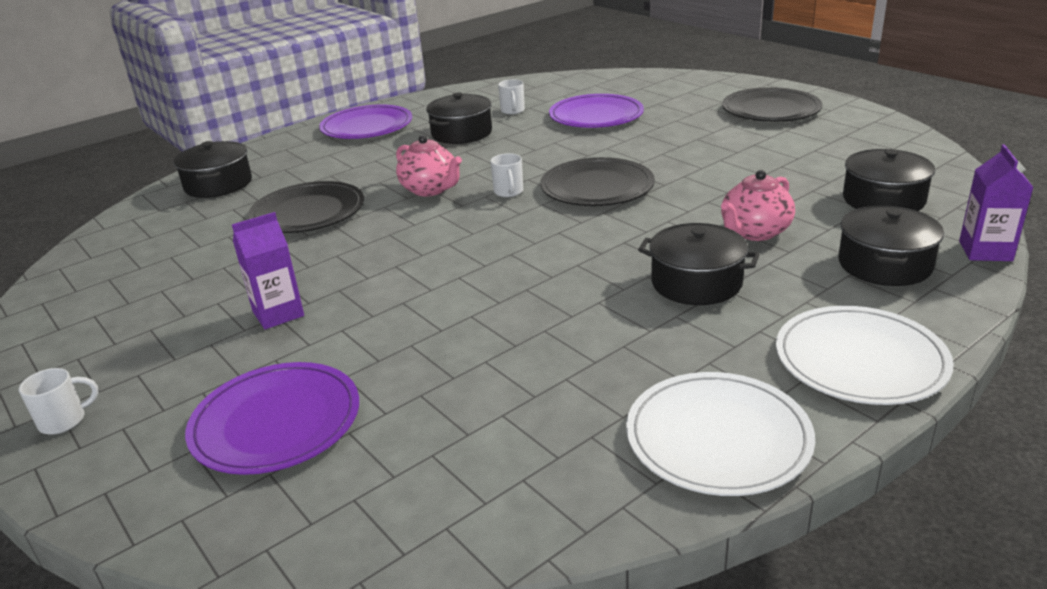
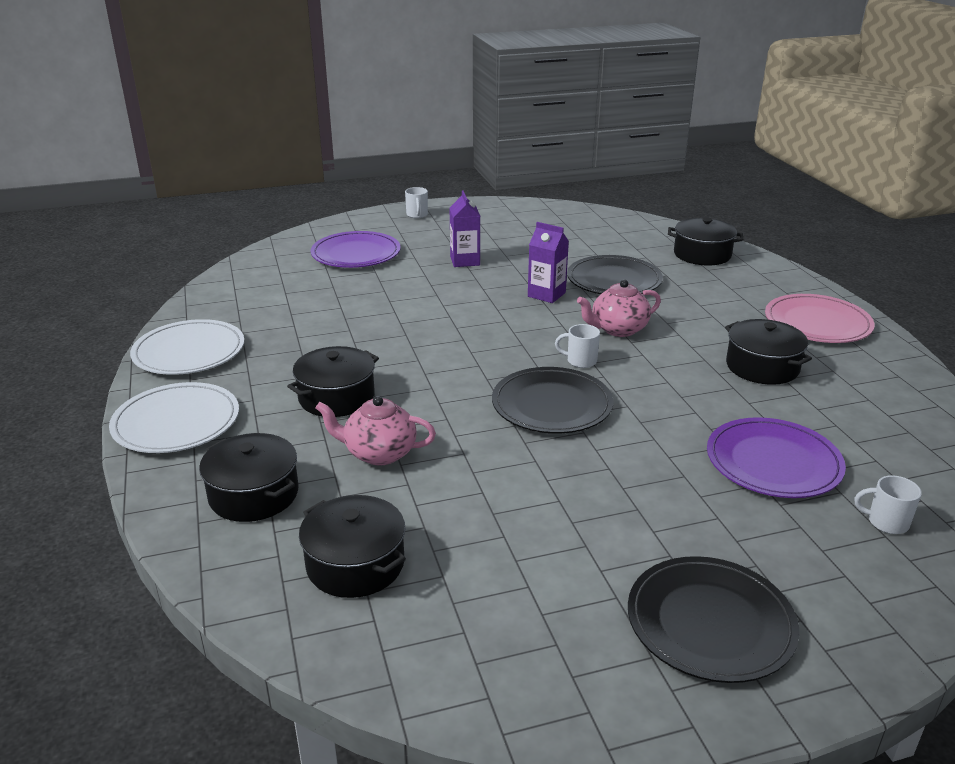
camera: 110 degrees right, 0 degrees up
(367, 126) = (817, 323): purple plate -> pink plate
(512, 111) = (826, 411): white mug -> white mug (886, 522)
(754, 232) = (379, 453): pink teapot -> pink teapot turned 60 degrees counterclockwise
(985, 251) = (200, 566): purple carton -> purple carton (546, 294)

